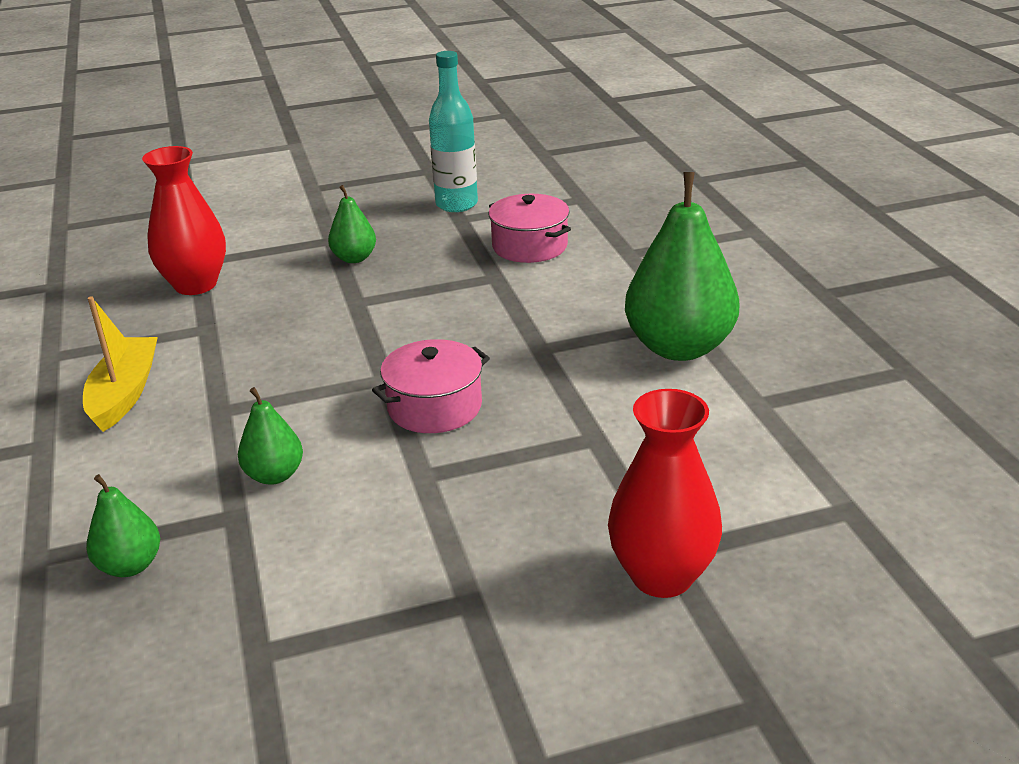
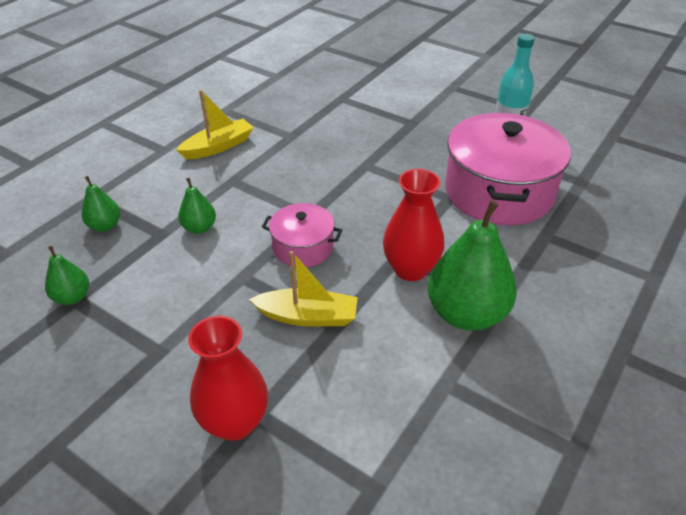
camera: 50 degrees right, 10 degrees up
(195, 285) = (322, 110): red vase -> red vase (411, 269)
(354, 258) = (404, 140): green pear -> green pear (72, 297)
(529, 246) = (498, 192): pink pot -> pink pot, size x1.97
(556, 451) = (308, 316): none -> yellow boat

